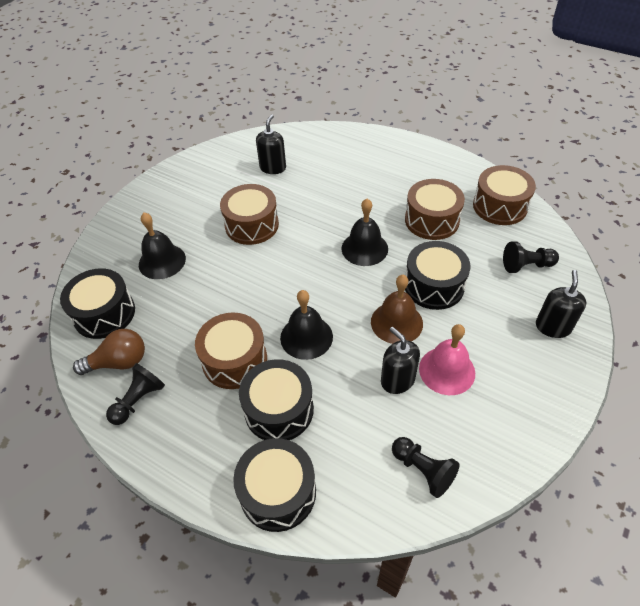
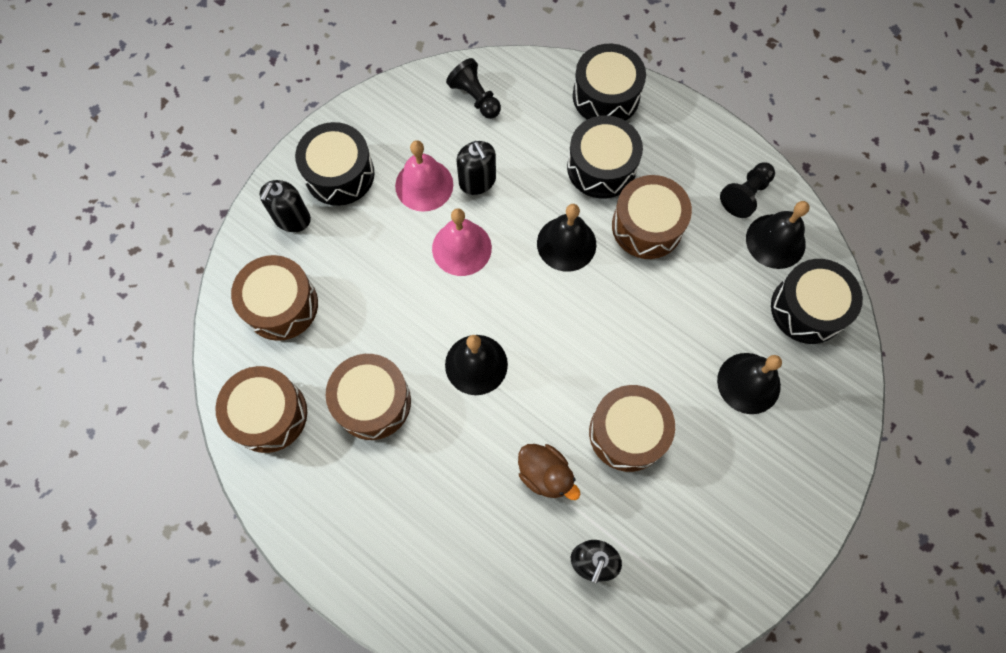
camera: 175 degrees left, 20 degrees up
(119, 362) = (775, 241): brown light bulb -> black bell
(305, 199) = (545, 474): none -> brown duck
(396, 322) = (461, 248): brown bell -> pink bell
(434, 286) = (404, 292): black drum -> black drum (339, 174)
(526, 266) = (281, 305): black pawn -> brown drum

